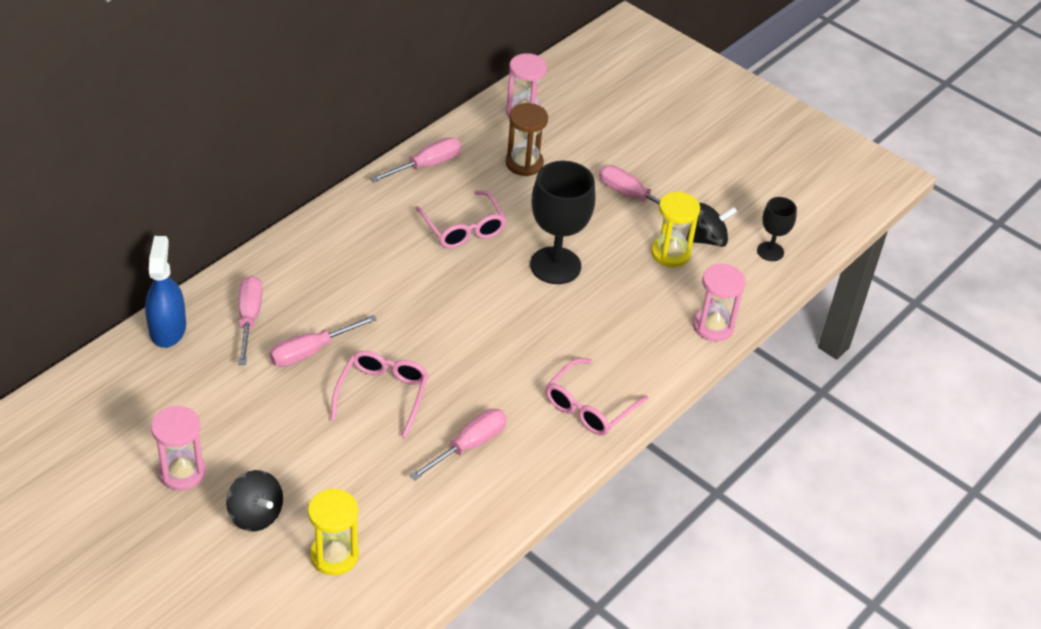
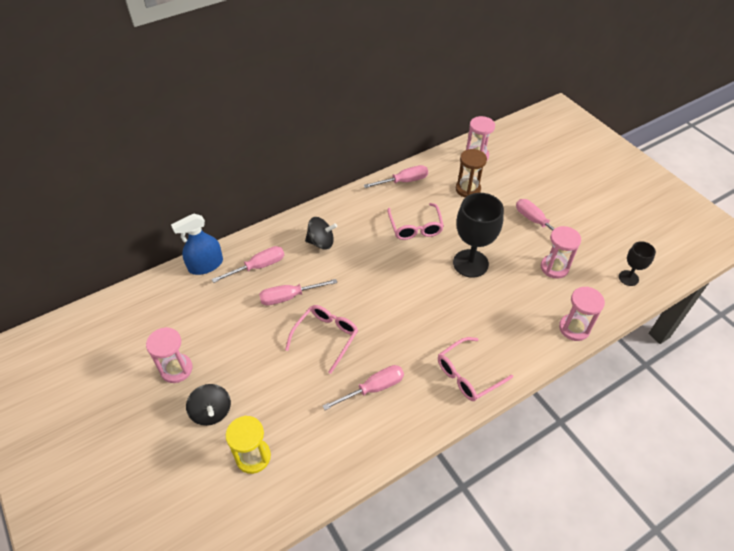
camera: 20 degrees right, 5 degrees up
(167, 329) = (206, 265): blue spray bottle -> blue spray bottle turned 135 degrees counterclockwise
(249, 318) = (258, 267): pink screwdriver -> pink screwdriver turned 45 degrees clockwise
(670, 253) = (554, 267): yellow hourglass -> pink hourglass
(707, 239) = (583, 262): black spinning top -> black spinning top (321, 242)

